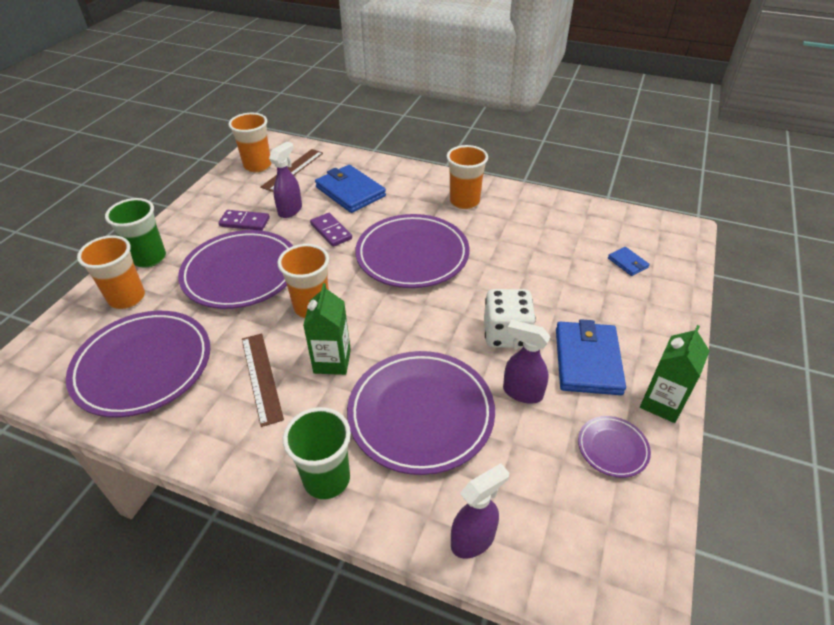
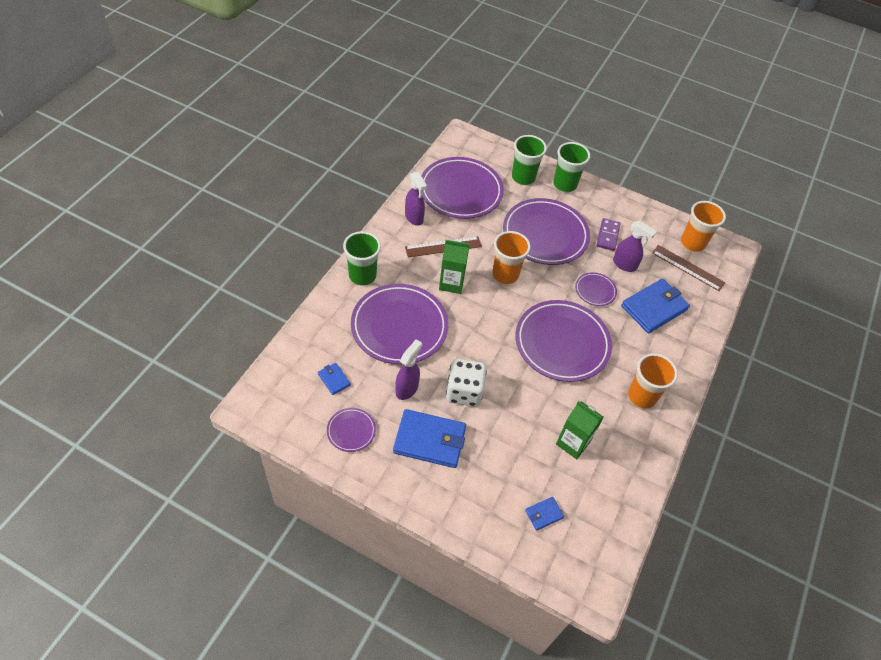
camera: 90 degrees right, 10 degrees up
(127, 298) = (523, 177): orange cup -> green cup
(331, 231) = (595, 290): purple domino -> purple plate
(473, 540) = (309, 339): purple spray bottle -> purple spray bottle (414, 218)
(538, 486) = (334, 379): none -> blue wallet
(662, 403) = (381, 478): green carton -> green carton (572, 443)

